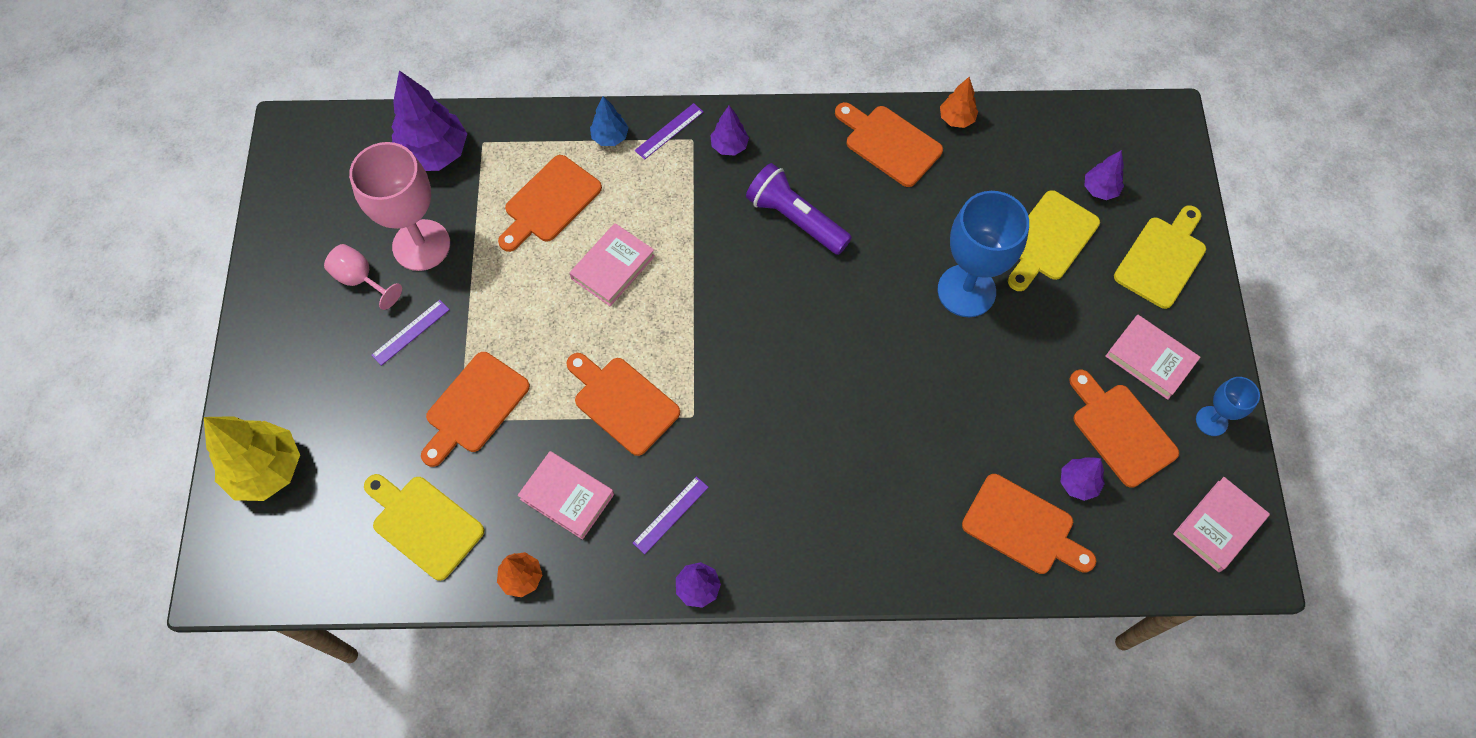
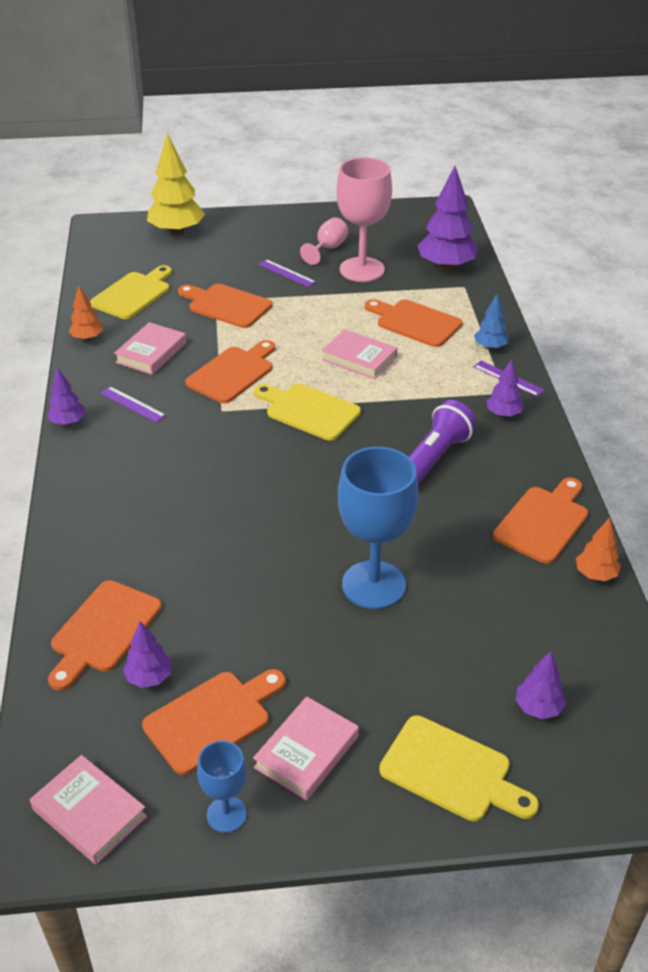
camera: 85 degrees right, 25 degrees down
(1049, 239) = (454, 657): yellow cutting board -> yellow cutting board (309, 411)

